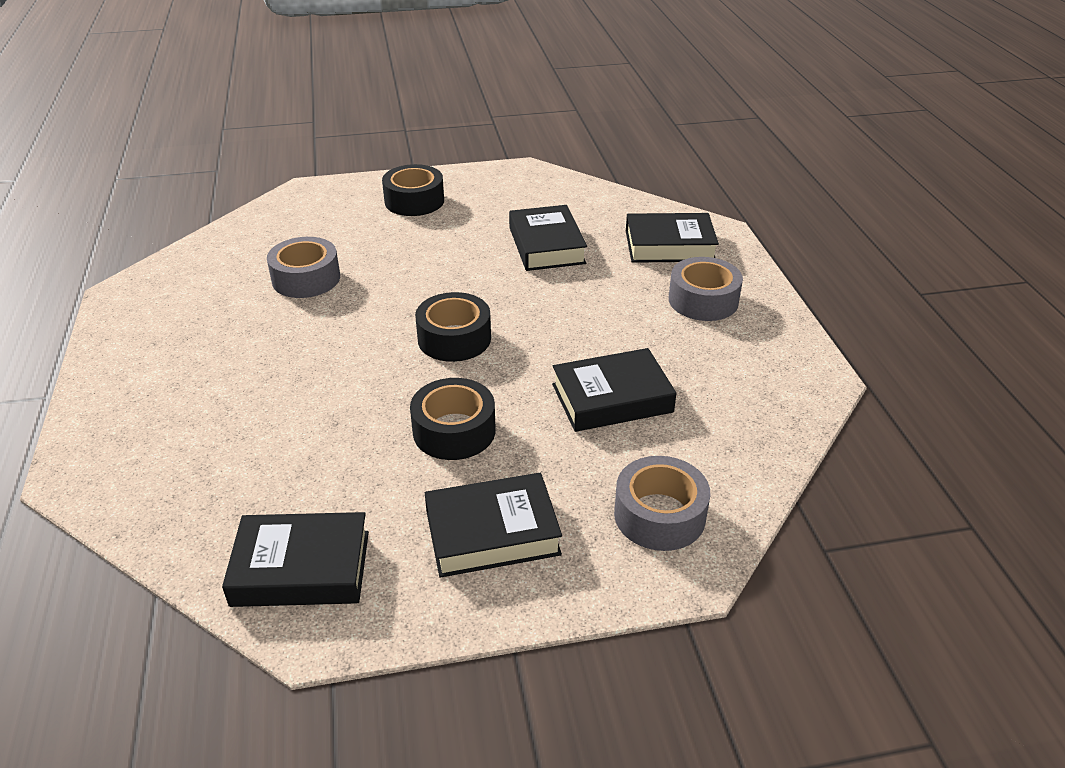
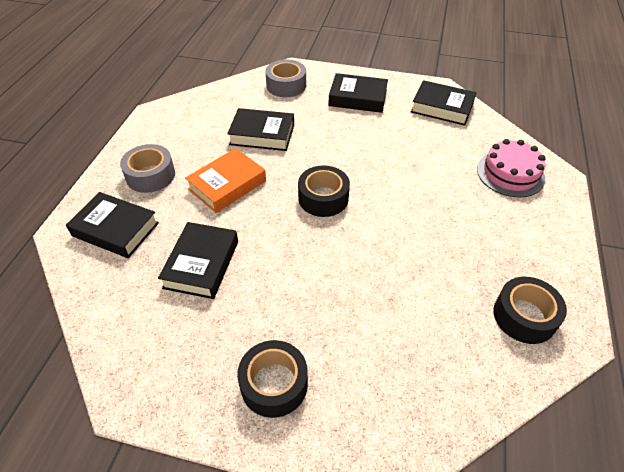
camera: 155 degrees left, 10 degrees up
(165, 456) = (510, 174): none -> pink cake
(306, 278) = (411, 296): grey tape -> none
(454, 431) = (352, 142): black tape -> black tape (524, 316)
(594, 318) = (227, 185): none -> orange book

